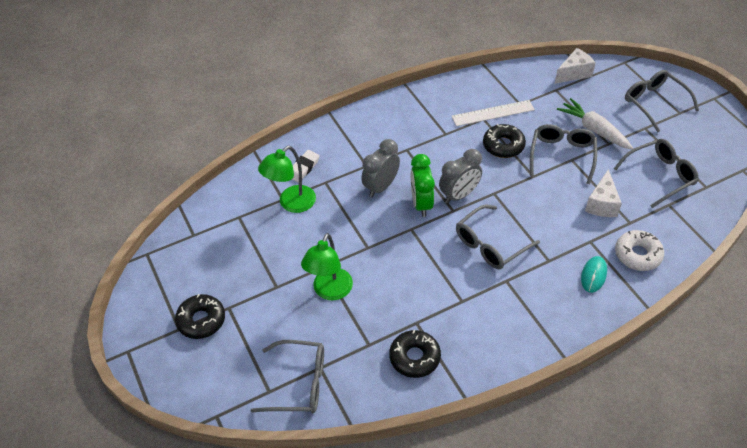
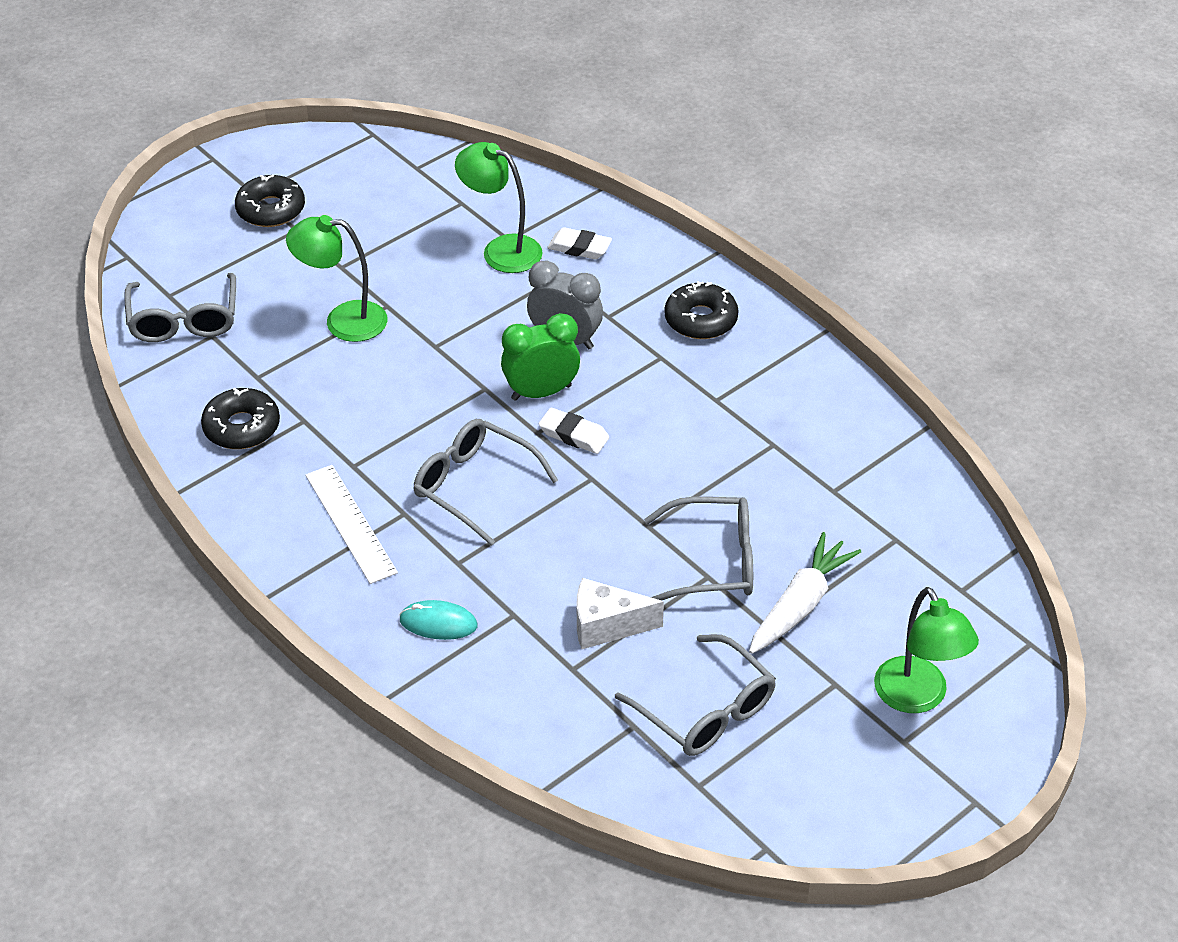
camera: 75 degrees right, 5 degrees down
(459, 195) = (573, 435): grey clock -> white eraser
(493, 113) = (792, 455): white ruler -> white ruler (350, 523)
(503, 145) = (712, 478): black donut -> black donut (700, 319)
(574, 73) = (957, 563): white cheese -> none
(637, 255) = (497, 682): white donut -> none
(654, 103) = (917, 697): grey glasses -> green lamp

